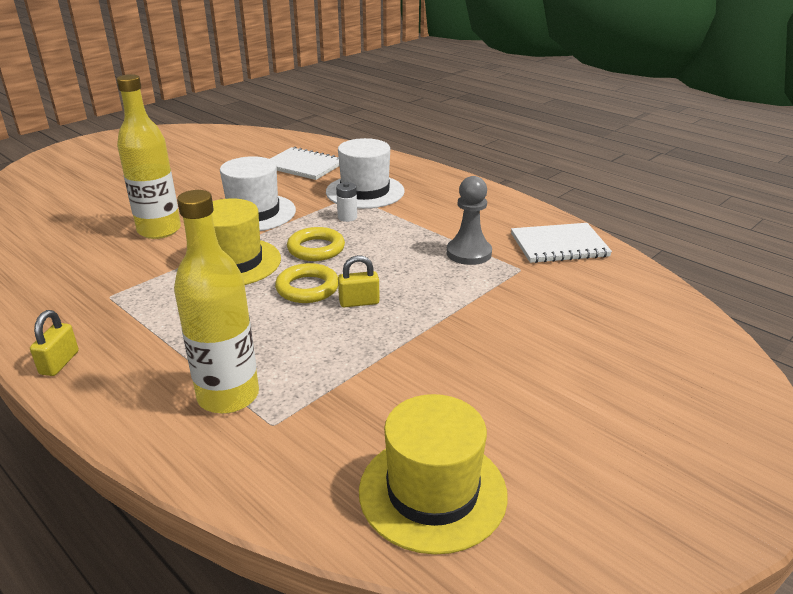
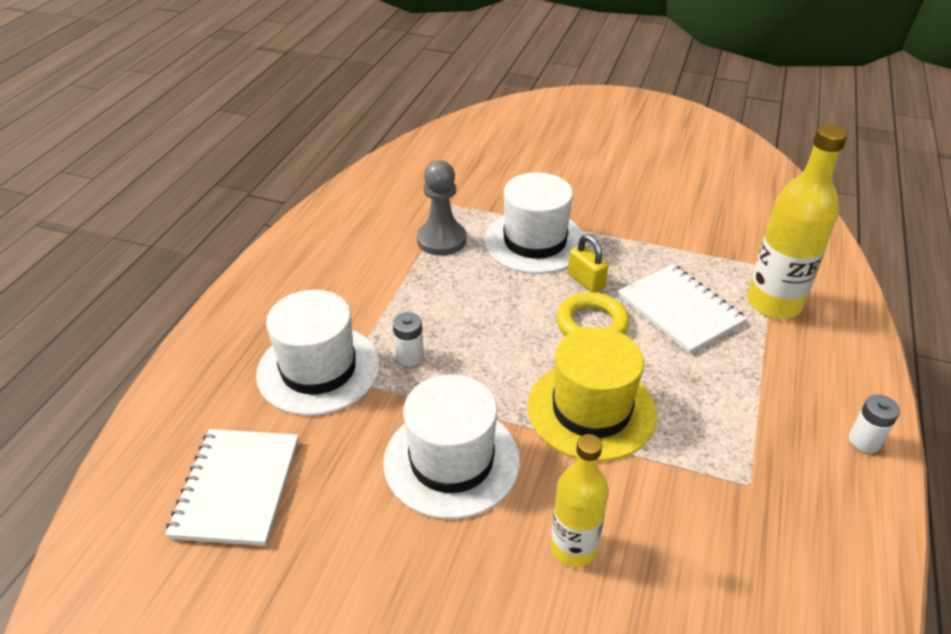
camera: 115 degrees left, 10 degrees up
(59, 363) = (864, 441): yellow padlock -> white battery
(159, 230) = (573, 547): yellow bottle -> yellow bottle, size x0.65
(316, 249) = (508, 351): yellow ring -> none
(432, 492) = (746, 188): yellow hat -> none
(434, 294) = (535, 241): none -> white hat
(559, 245) = (389, 192): white notebook -> white notebook (679, 310)

